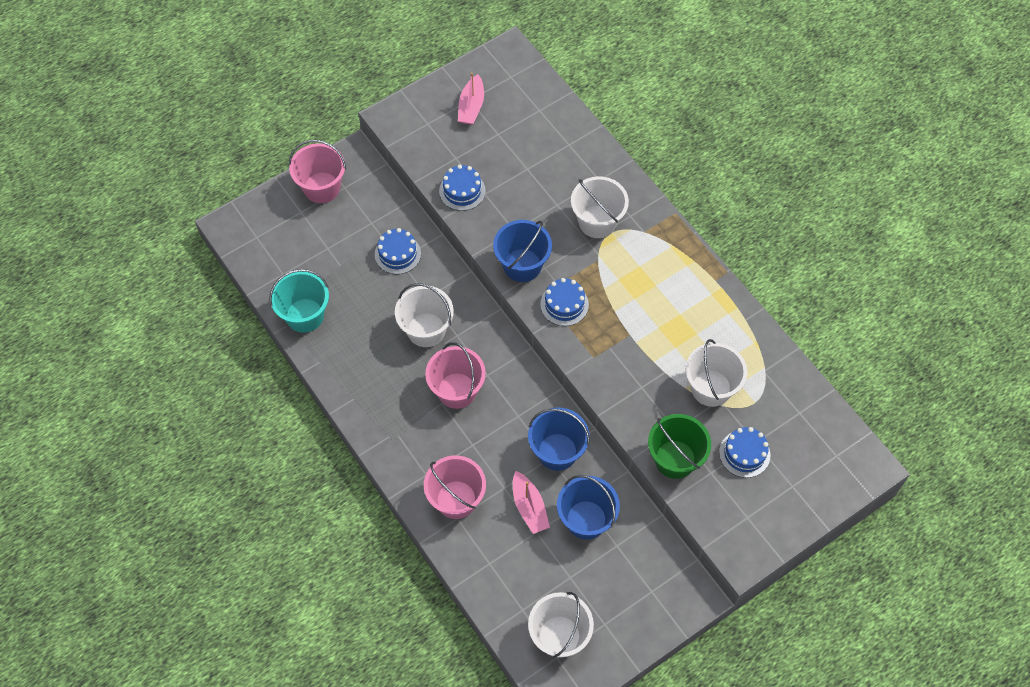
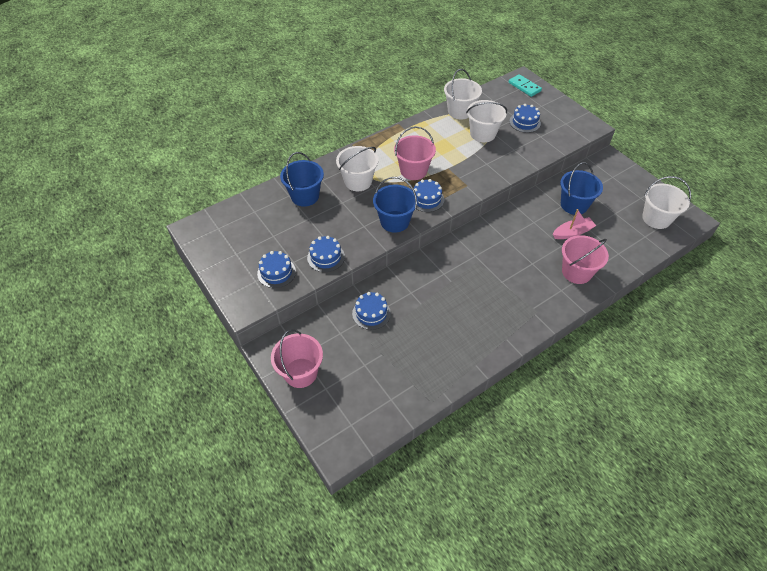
camera: 90 degrees left, 10 degrees down
(304, 315) = (432, 379): turquoise bucket -> none
(426, 330) = (440, 292): white bucket -> white bucket (460, 111)
(439, 142) = (276, 272): none -> blue cake
(456, 390) = (490, 273): pink bucket -> pink bucket (413, 171)
(471, 106) = (243, 252): pink boat -> none
(557, 452) = (528, 218): blue bucket -> blue bucket (305, 196)
(675, 459) = (535, 150): green bucket -> none
(843, 466) = (524, 87): none -> turquoise domino

